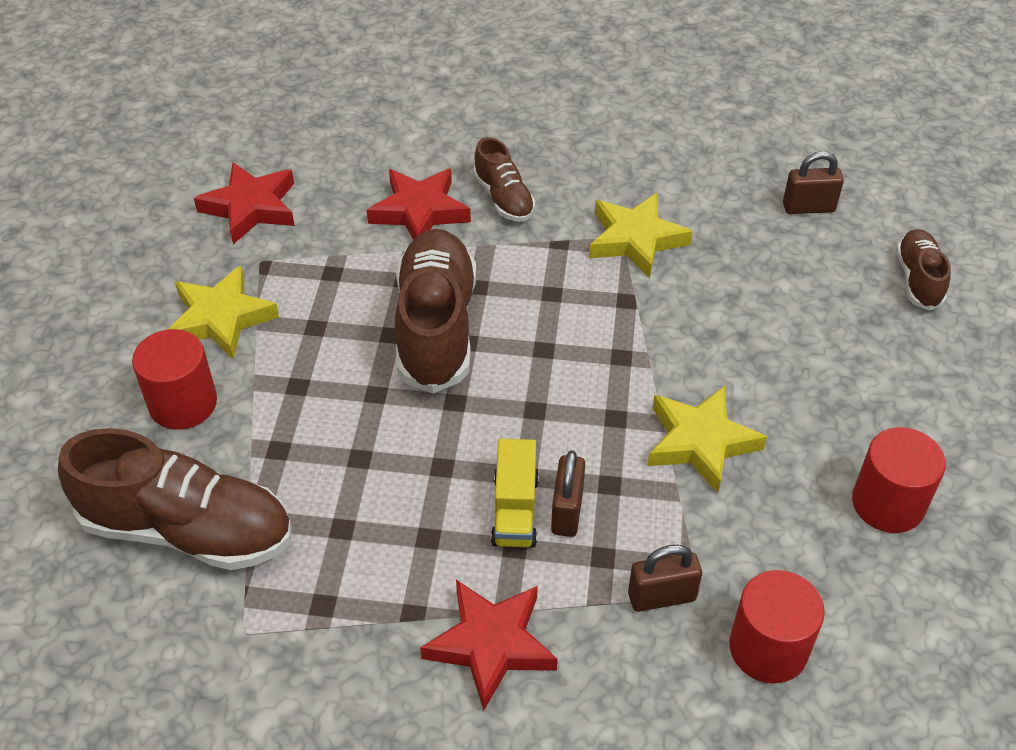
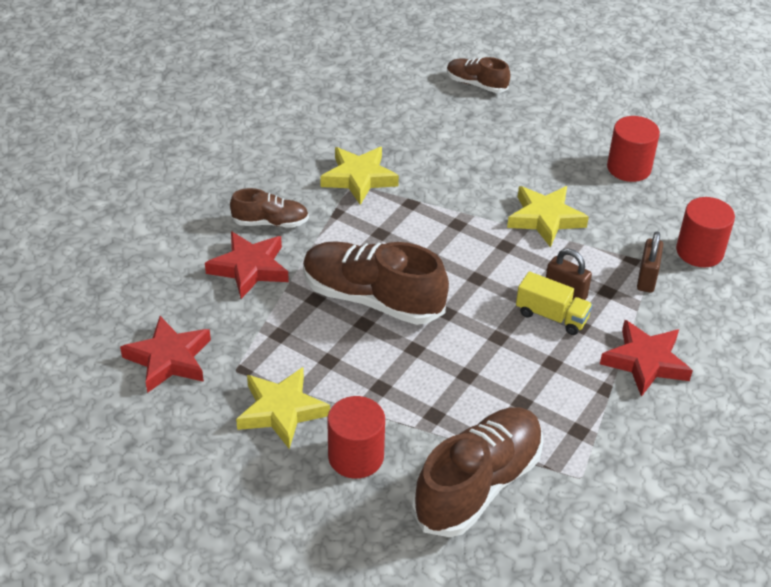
camera: 65 degrees left, 5 degrees down
(808, 207) = (386, 97): brown padlock -> none

